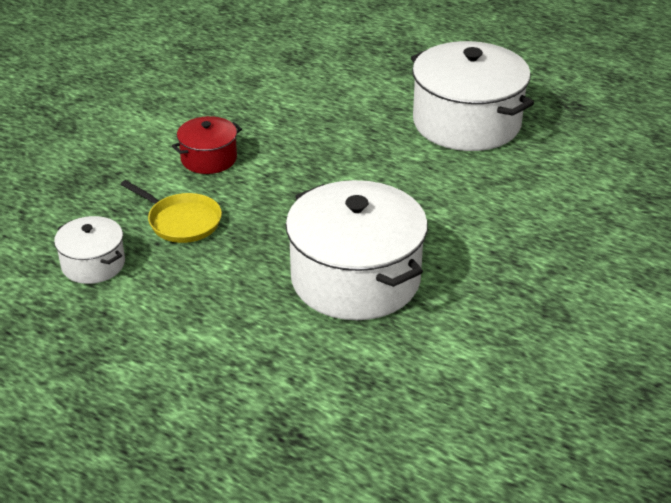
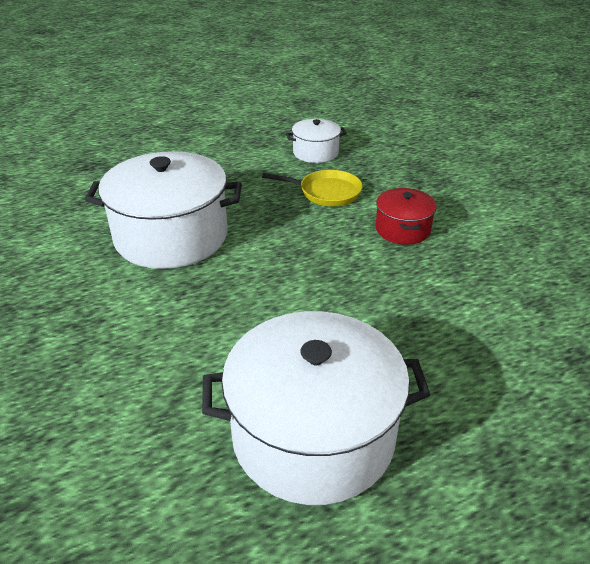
camera: 125 degrees right, 0 degrees up
(181, 221) = (326, 192): yellow pan -> yellow pan turned 150 degrees counterclockwise

